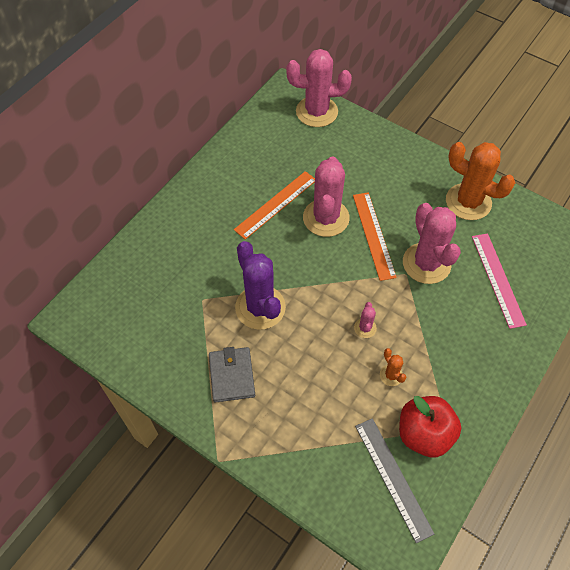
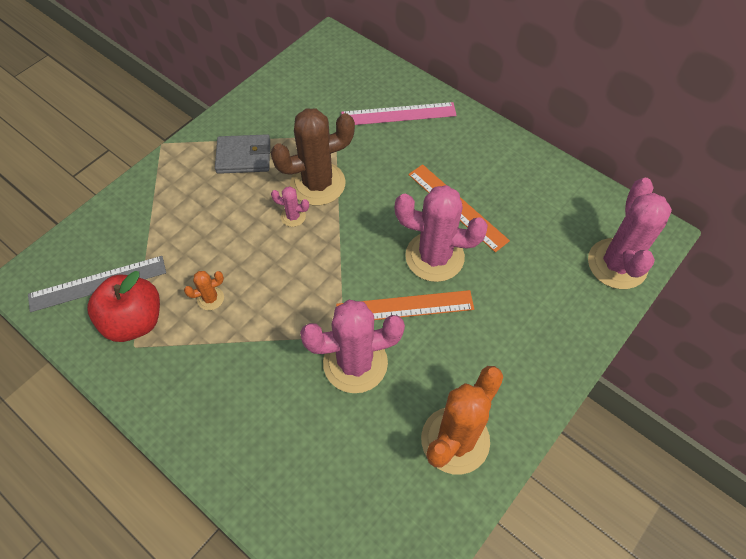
camera: 95 degrees right, 0 degrees up
(260, 307) = (318, 184): purple cactus -> brown cactus
(365, 328) = (274, 280): pink cactus -> pink cactus (293, 216)
(498, 279) = (319, 452): pink ruler -> pink ruler (398, 114)

